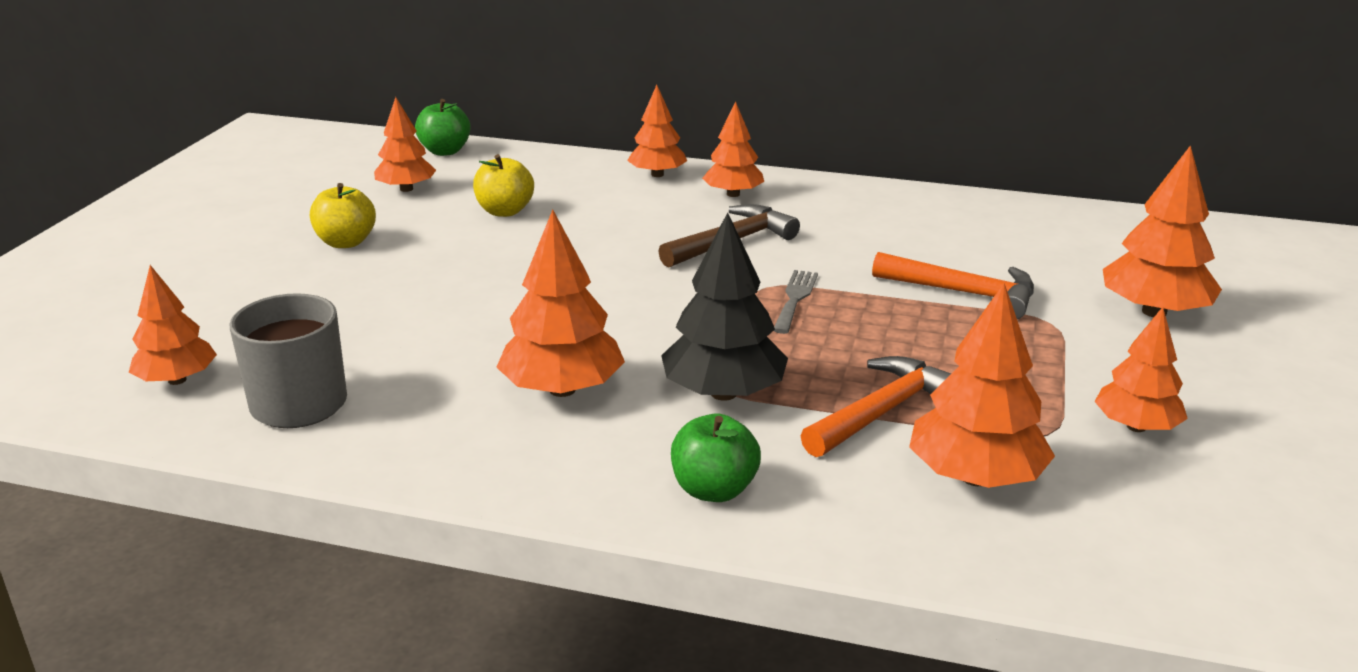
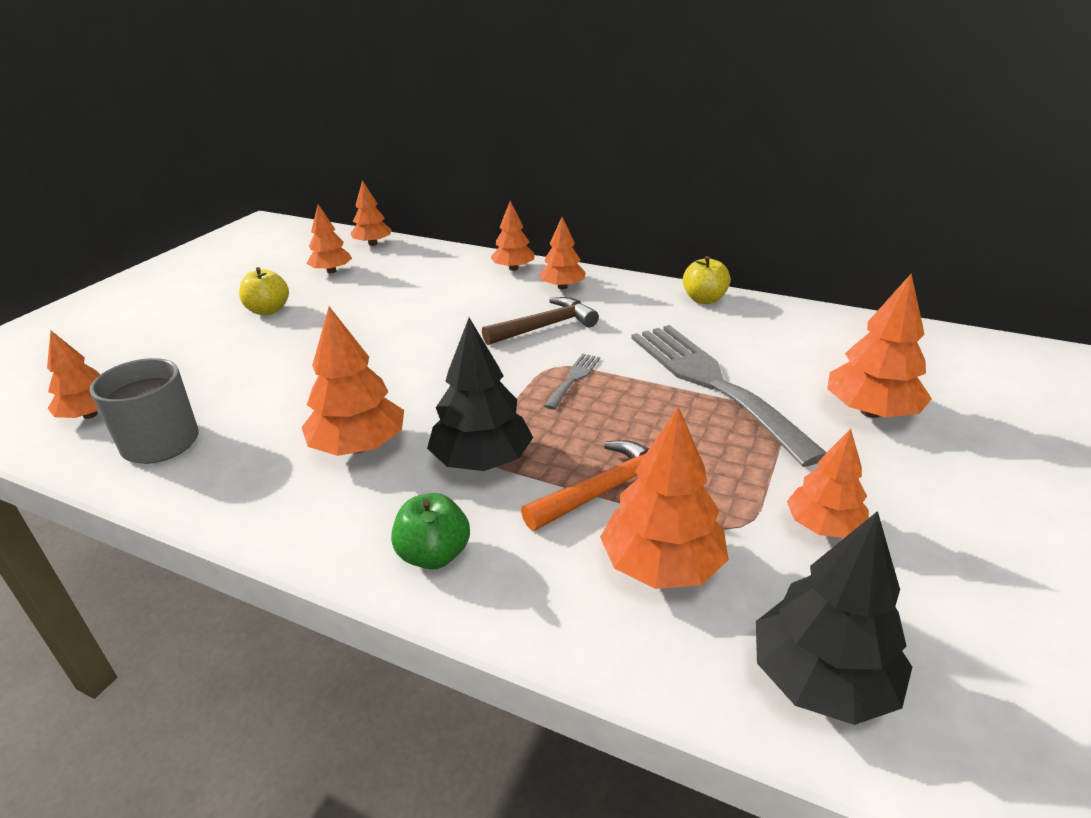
camera: 10 degrees right, 5 degrees up
(445, 151) = (372, 244): green apple -> orange tree
(505, 211) = (390, 292): yellow apple -> yellow apple (704, 299)
(963, 293) = (712, 383): orange hammer -> grey fork
(1175, 559) = (822, 679): none -> black tree

